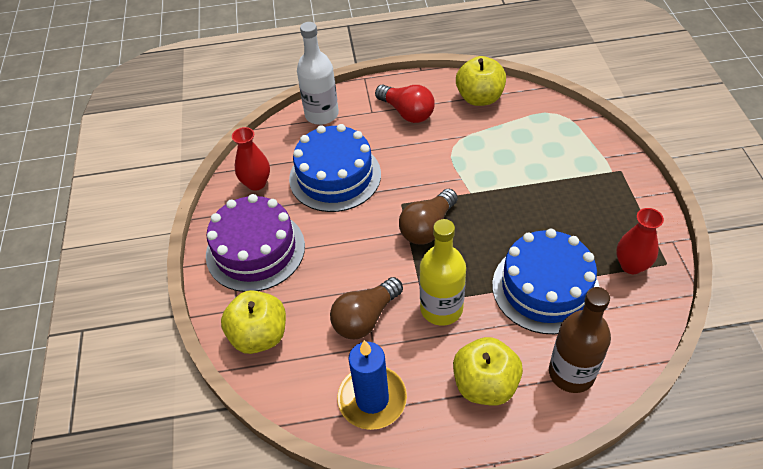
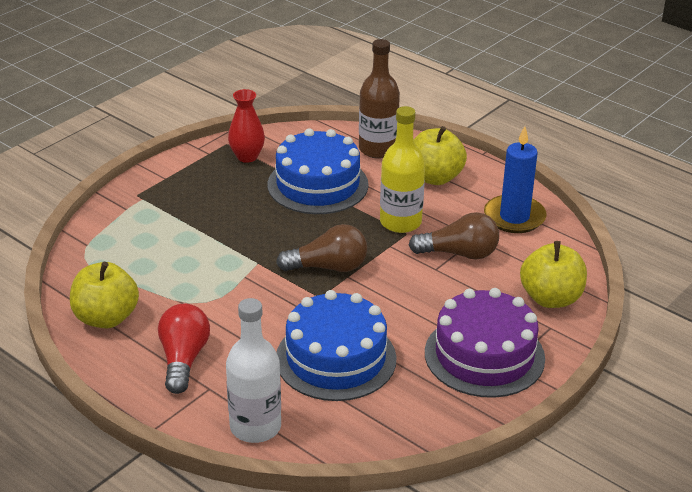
camera: 135 degrees left, 15 degrees down
(256, 183) = (412, 411): red vase -> none

